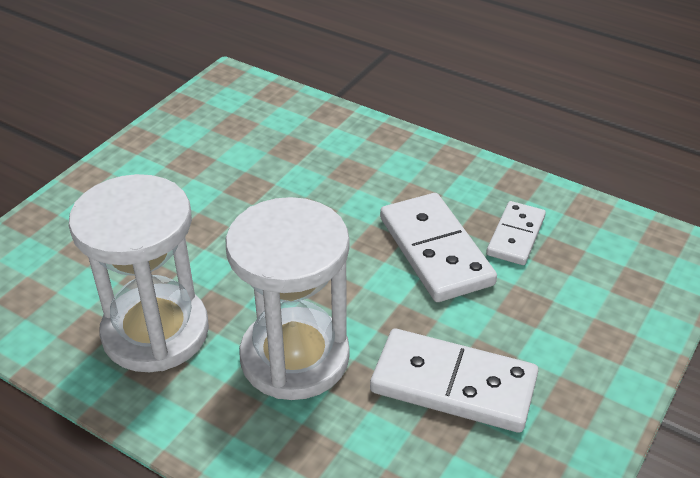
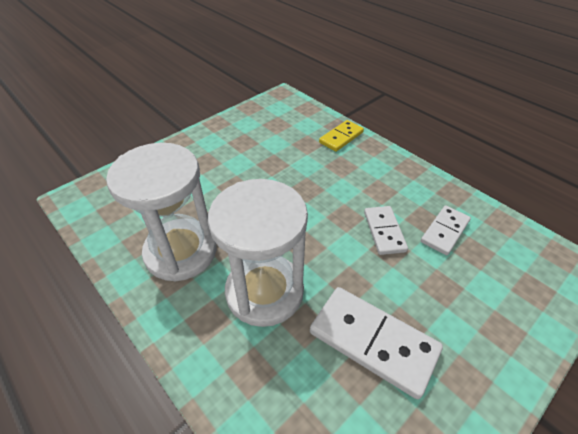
camera: 15 degrees right, 5 degrees up
(340, 130) = (341, 137): none -> yellow domino
(436, 251) = (384, 231): white domino -> white domino, size x0.61

